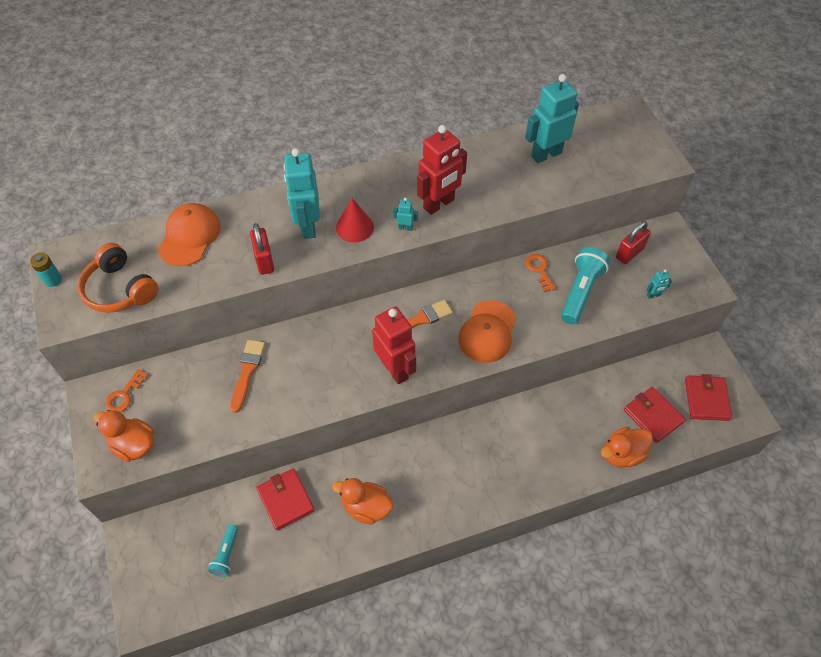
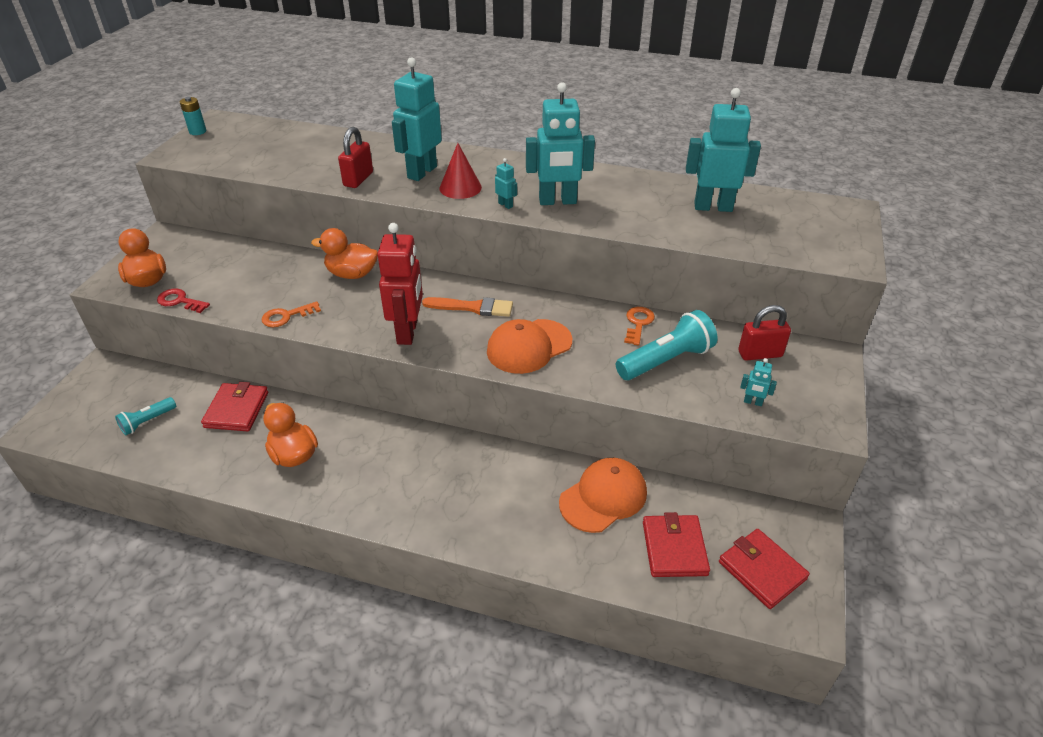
camera: 35 degrees right, 15 degrees down
(120, 289) = (232, 154): orange headphones -> none
(124, 395) = (182, 247): orange key -> orange key (286, 316)
(187, 447) = (180, 301): none -> red key
(189, 236) = (322, 144): orange cap -> orange cap (603, 497)
(247, 372) = (286, 275): orange brush -> none
(439, 204) = (557, 201): red robot -> turquoise robot
(622, 454) = (599, 563): orange duck -> orange duck (352, 274)
(706, 399) = (762, 570): red wallet -> red wallet turned 75 degrees counterclockwise

